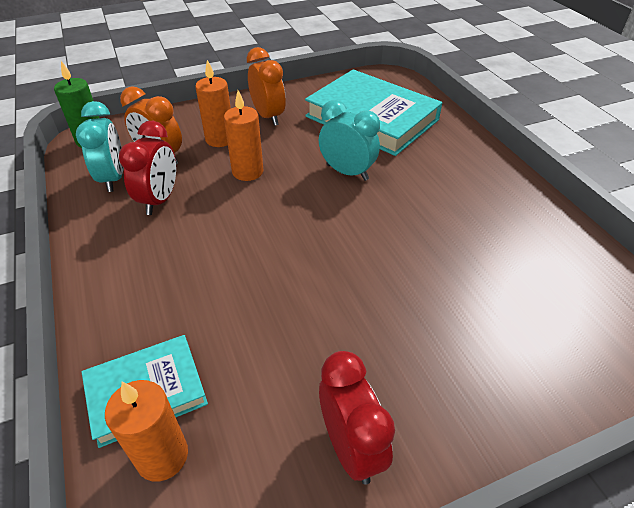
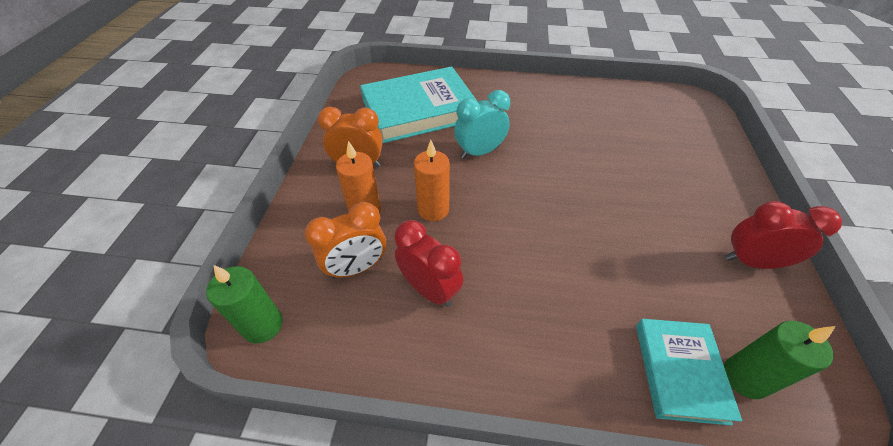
camera: 60 degrees left, 5 degrees up
(113, 178) = (361, 321): turquoise clock -> none
(162, 456) = (745, 377): orange candle -> green candle

